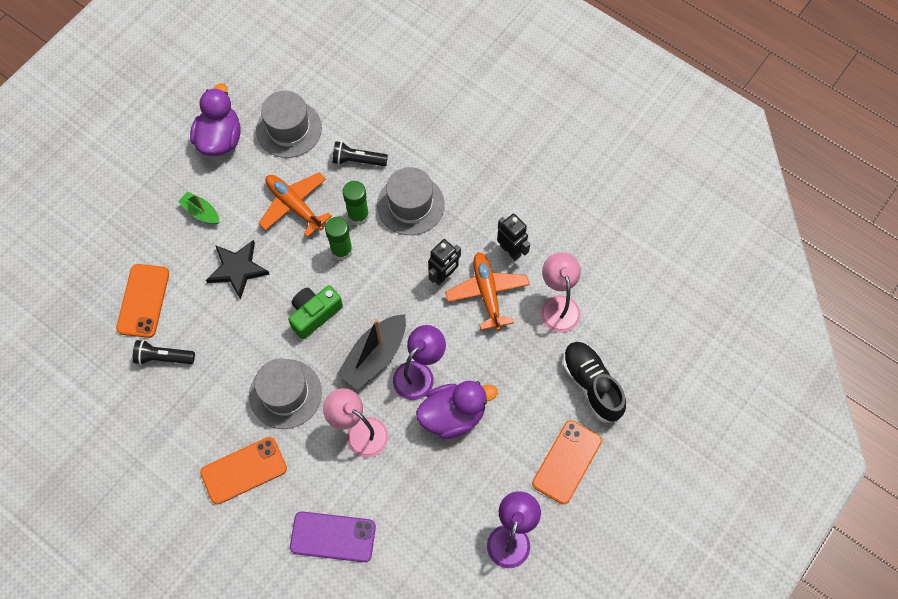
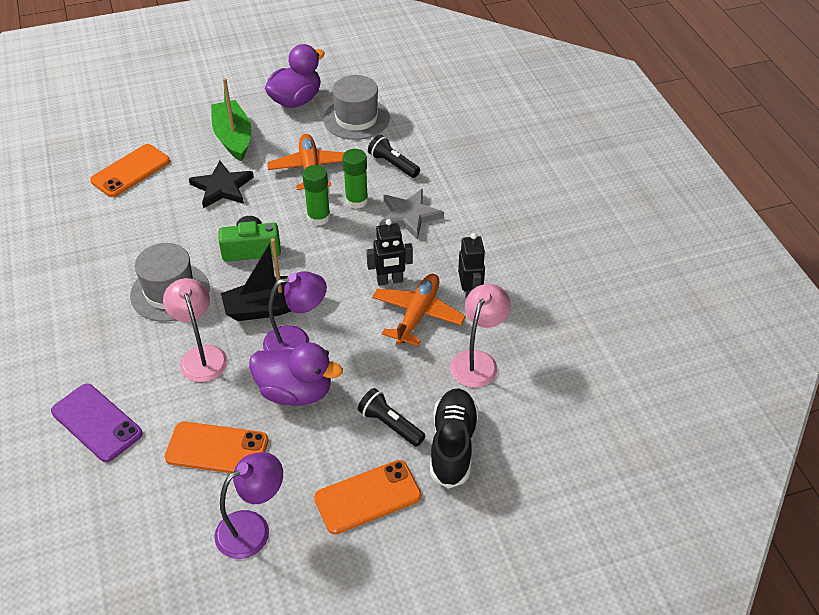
camera: 35 degrees right, 20 degrees down
(163, 357) = (105, 215): black flashlight -> black flashlight (390, 424)
(201, 212) = (233, 138): green boat -> green boat, size x1.76
(244, 470) = (80, 327): orange phone -> orange phone (217, 449)
(410, 205) = (409, 216): grey hat -> grey star

